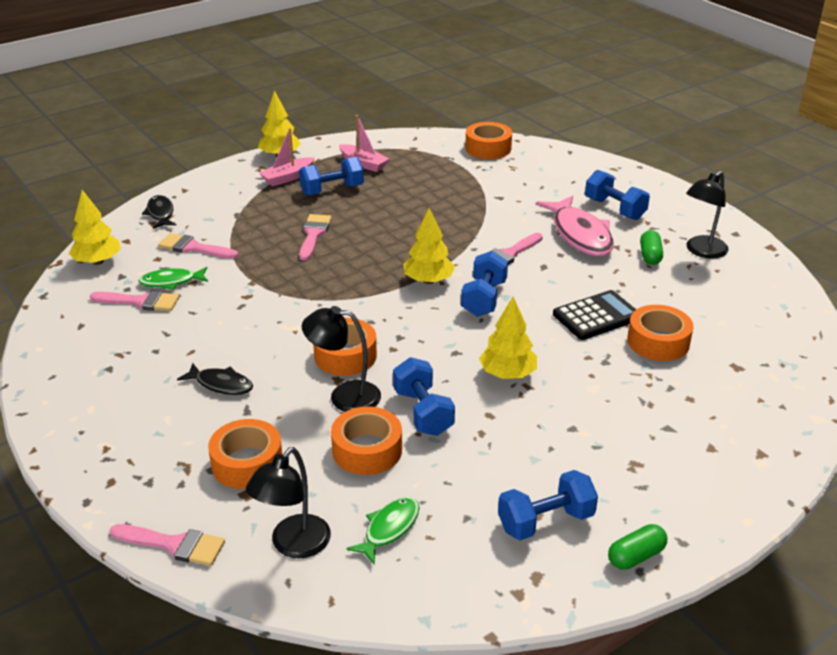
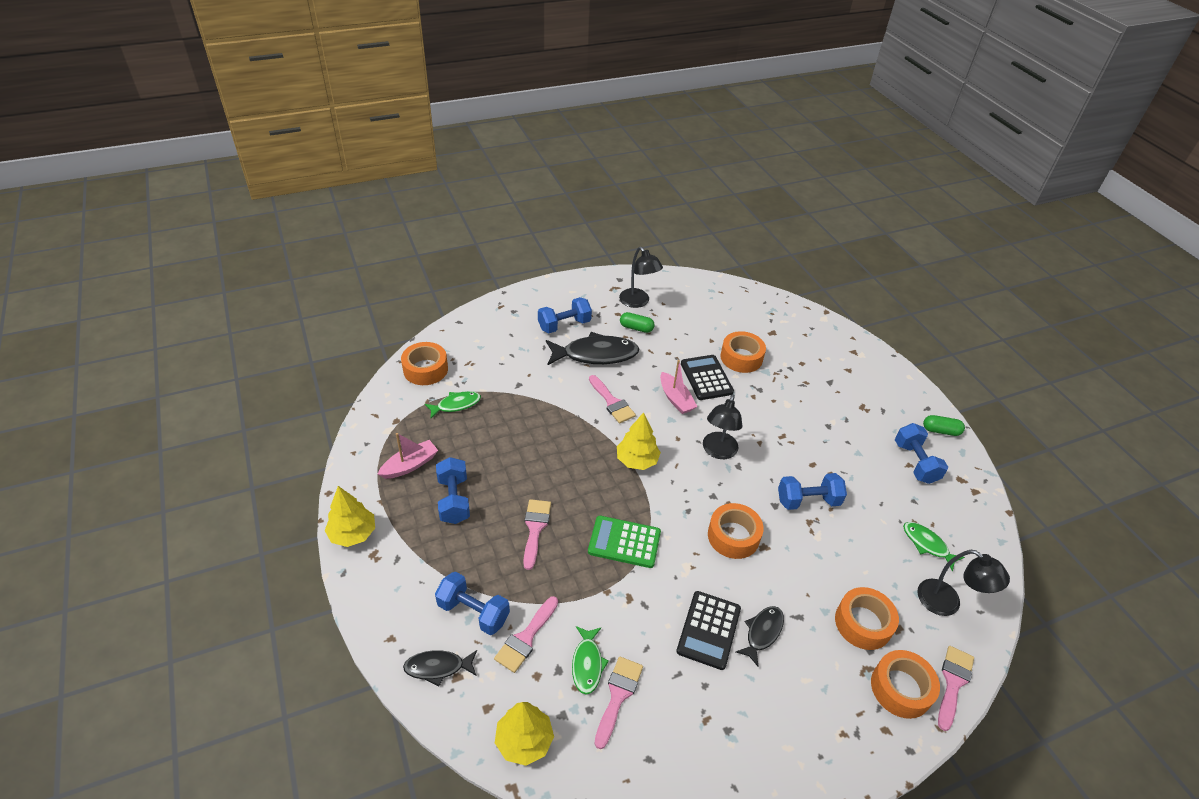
camera: 80 degrees left, 10 degrees up
(218, 348) = (708, 630): none -> black calculator
(288, 177) = (409, 533): pink boat -> pink boat (675, 399)
(313, 234) = (535, 528): pink brush -> pink brush turned 75 degrees clockwise
(313, 285) = (624, 542): none -> green calculator
(344, 396) = (785, 546): black lamp -> black lamp (718, 451)
(367, 450) = (848, 542): orange tape -> orange tape (901, 688)
(450, 171) = (456, 405): none -> green fish
(484, 298) = (671, 432): blue dumbbell -> blue dumbbell (473, 612)
(507, 374) = (768, 443): yellow tree -> none
(580, 235) = (595, 354): pink fish -> black fish
(636, 556) = (940, 431): green capsule -> green capsule turned 60 degrees counterclockwise

